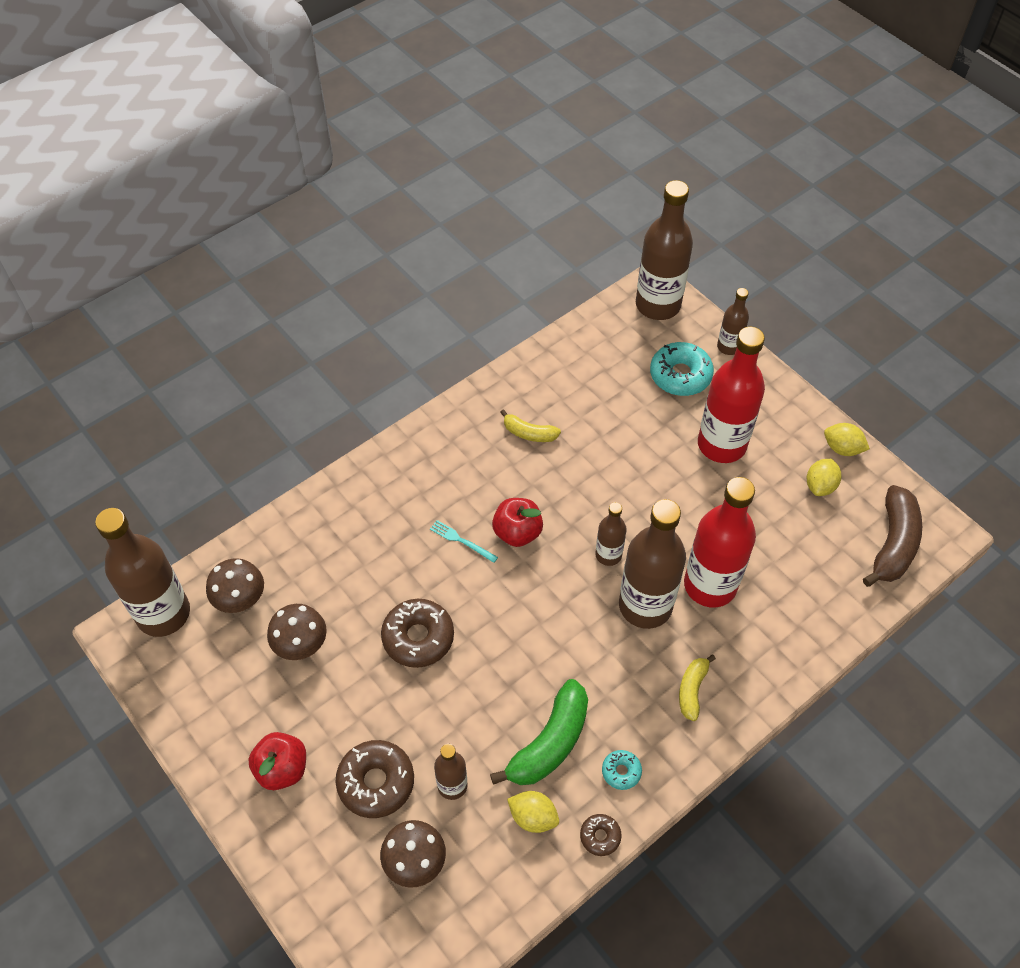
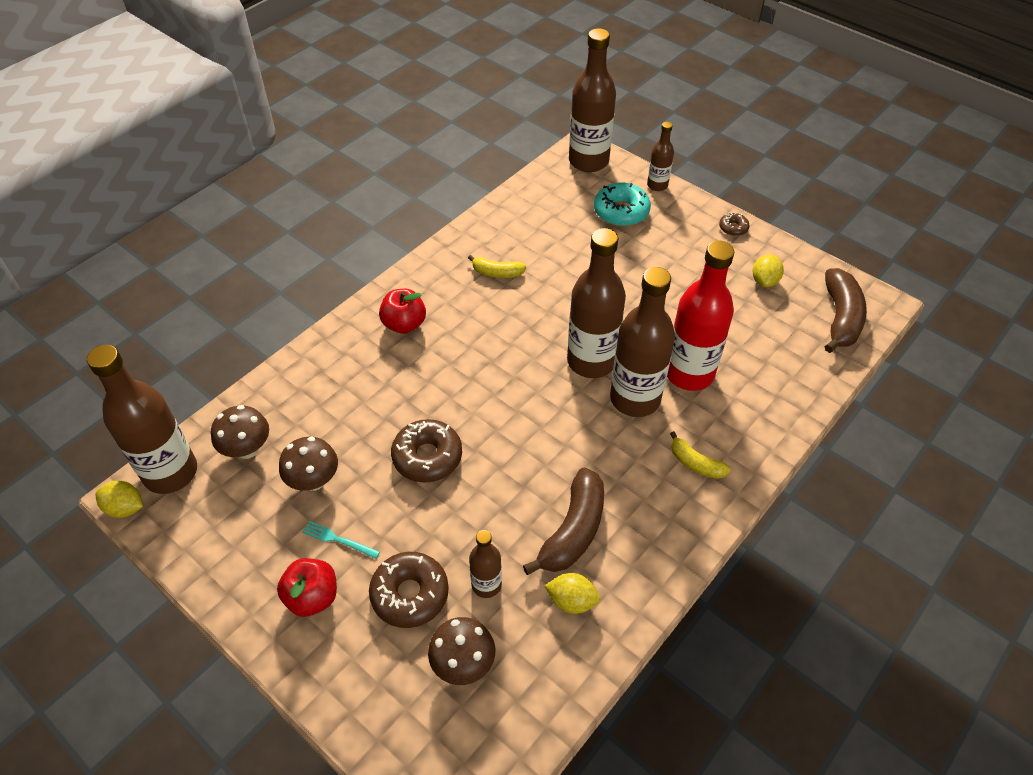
camera: 10 degrees left, 5 degrees down
(461, 541) = (452, 368): turquoise fork -> turquoise fork (338, 540)
(517, 532) = (503, 354): red apple -> red apple (404, 324)
(549, 743) = (573, 531): green banana -> brown banana
(600, 836) = (640, 608): brown donut -> brown donut (733, 228)
(608, 555) = (591, 361): brown bottle -> brown bottle, size x1.96
(621, 771) = (647, 545): turquoise donut -> none
(692, 690) = (695, 463): yellow banana -> yellow banana turned 60 degrees counterclockwise
(721, 445) = (670, 260): red bottle -> none
(842, 448) = (775, 250): yellow lemon -> yellow lemon (125, 508)

